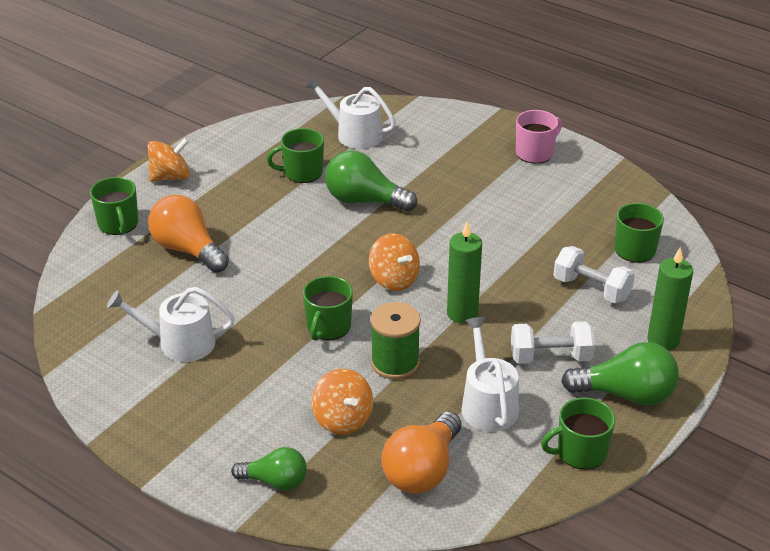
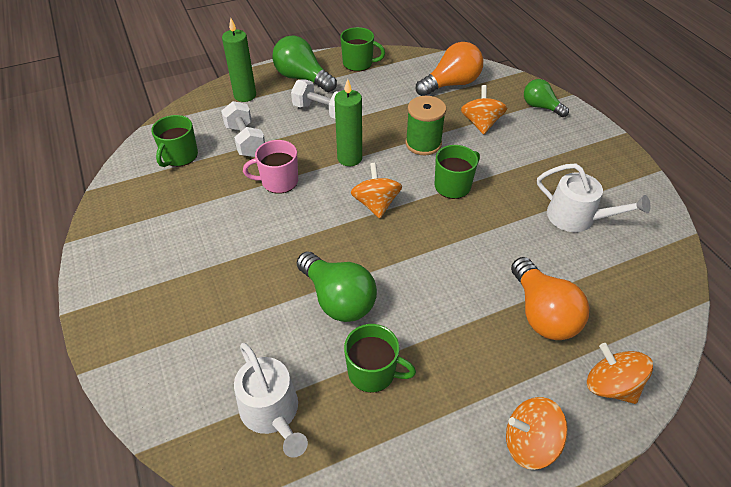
camera: 150 degrees left, 10 degrees up
(118, 224) = (610, 386): green mug -> orange spinning top
(487, 404) = (385, 101): white watering can -> none
(535, 153) = (128, 285): pink mug -> pink mug (278, 181)

